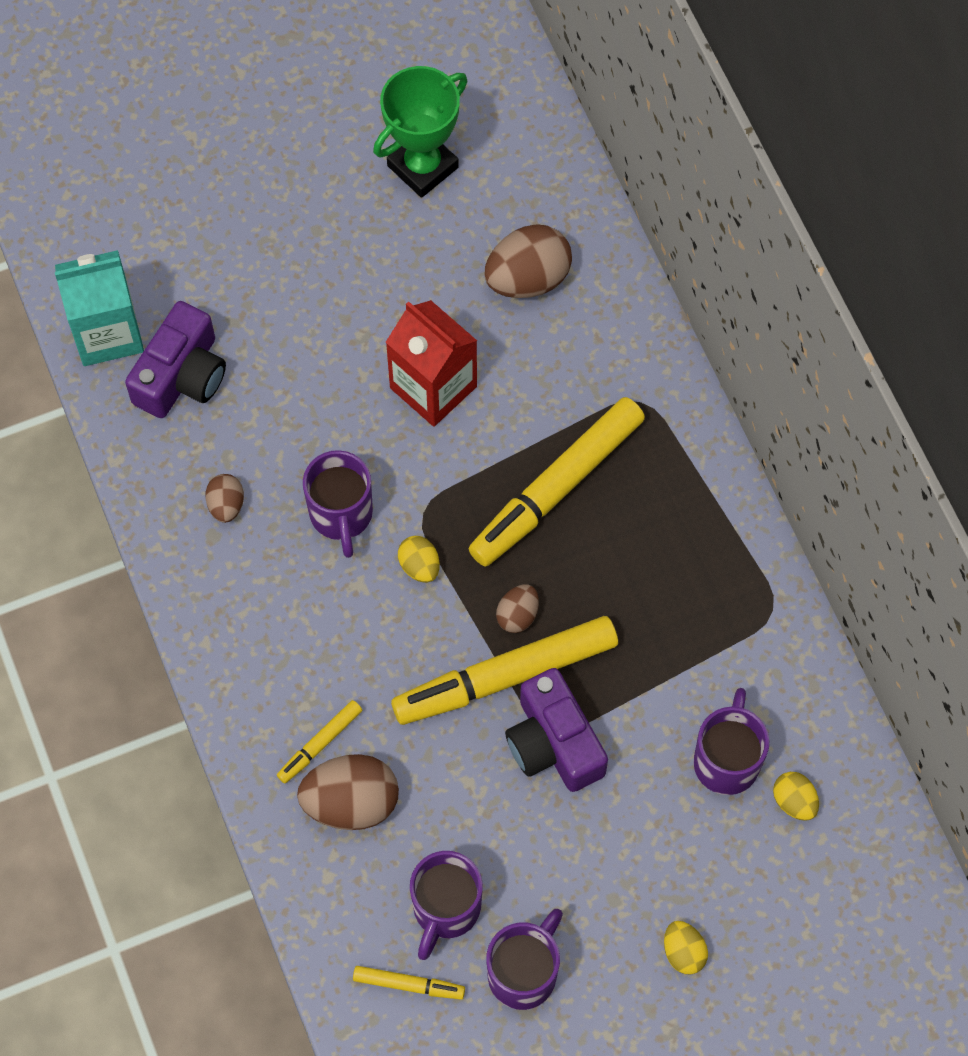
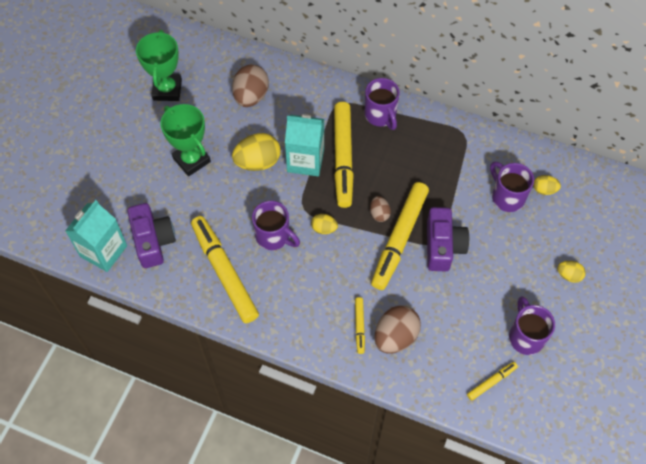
camera: 45 degrees left, 5 degrees down
(226, 505) = (224, 273): brown egg -> yellow marker
(348, 303) = (192, 160): none -> green trophy
(433, 387) = (258, 162): red carton -> yellow egg
(445, 909) = (473, 341): purple mug -> purple mug (380, 115)
(500, 444) = (305, 160): none -> turquoise carton
(553, 743) = (443, 246): purple camera -> purple camera turned 105 degrees counterclockwise

